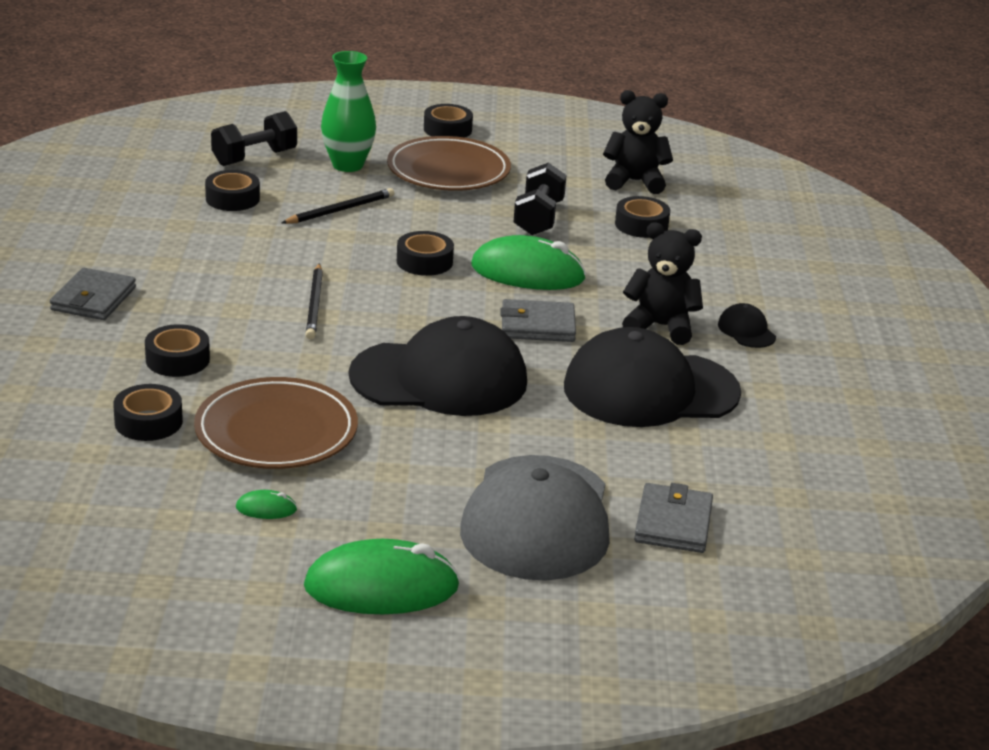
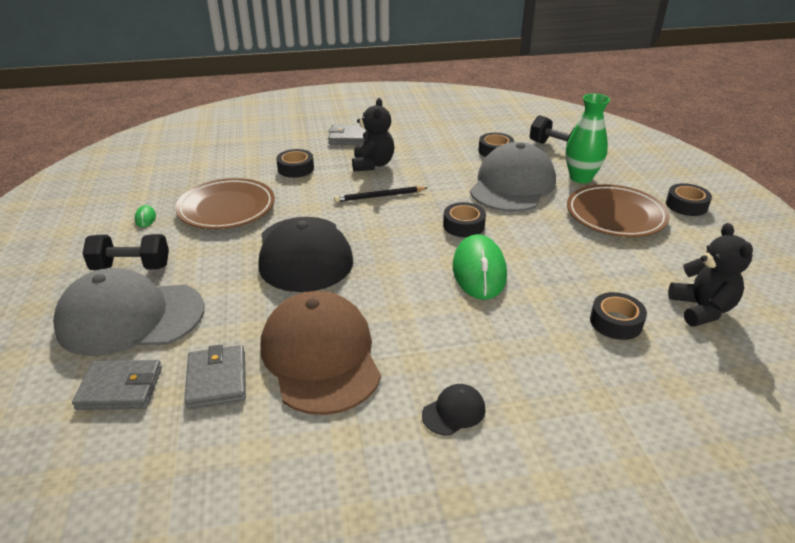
camera: 80 degrees right, 5 degrees up
(148, 422) = (229, 172): black tape -> none
(340, 210) = (512, 185): black pencil -> grey cap
(381, 587) = (61, 267): green mouse -> none
(537, 325) = (398, 286): grey wallet -> grey wallet (217, 379)
(538, 218) = (576, 265): black dumbbell -> black dumbbell (131, 267)
(650, 390) = (320, 356): black cap -> brown cap
(660, 326) = (431, 352): black teddy bear -> black teddy bear (373, 164)

